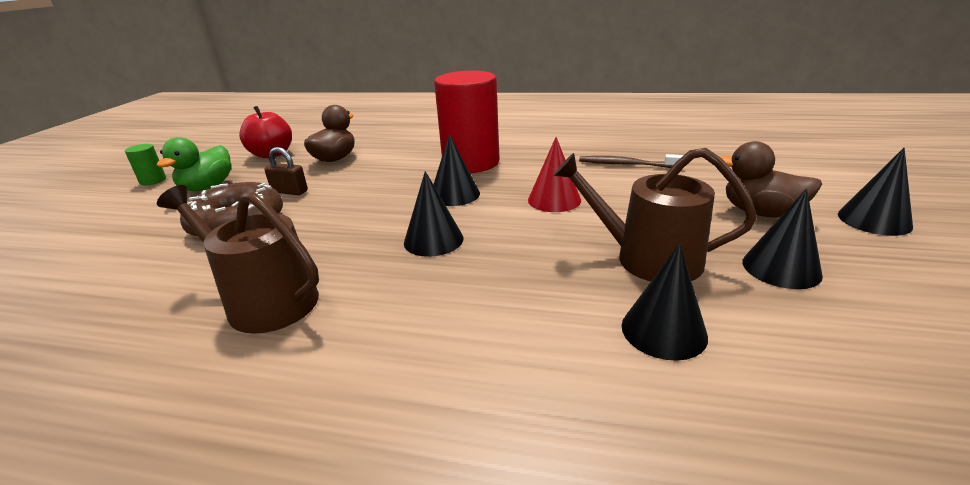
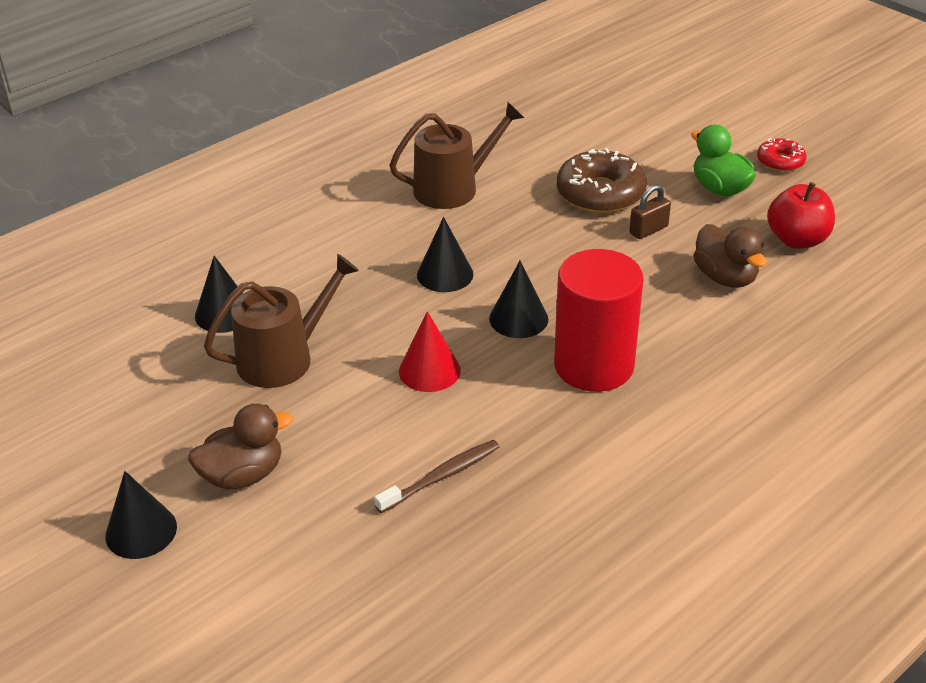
camera: 125 degrees right, 10 degrees up
(153, 180) = (780, 161): green cylinder -> red donut
(781, 268) = (188, 410): black cone -> none

